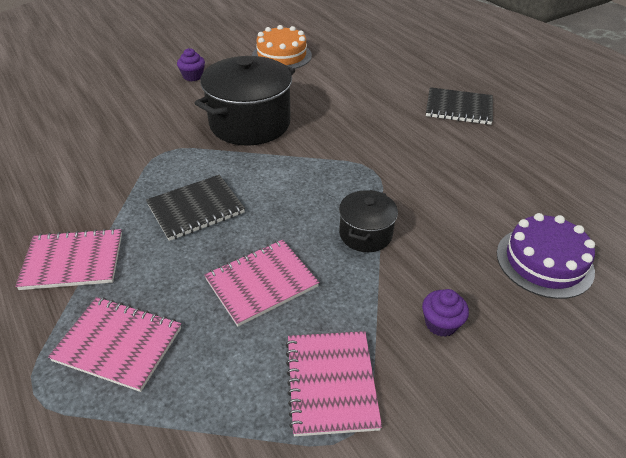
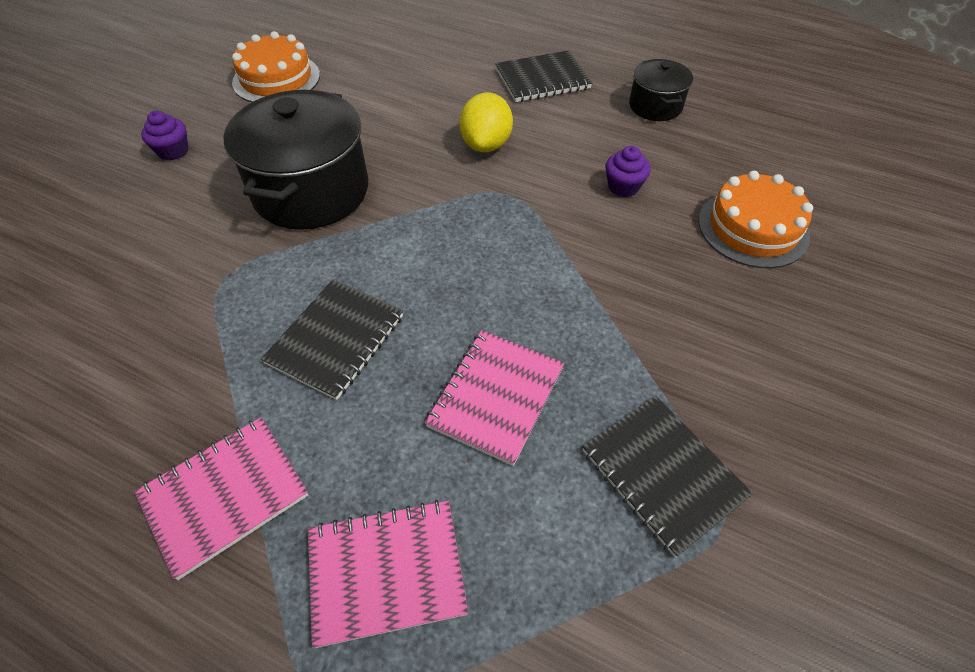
camera: 30 degrees left, 10 degrees up
(331, 383) = (662, 474): pink notebook -> black notebook
(365, 234) = (562, 278): black pot -> black pot (655, 106)
(383, 135) = (486, 144): none -> yellow lemon
(441, 323) = (713, 346): purple cupcake -> purple cupcake (623, 187)
(544, 261) = (753, 228): purple cake -> orange cake

